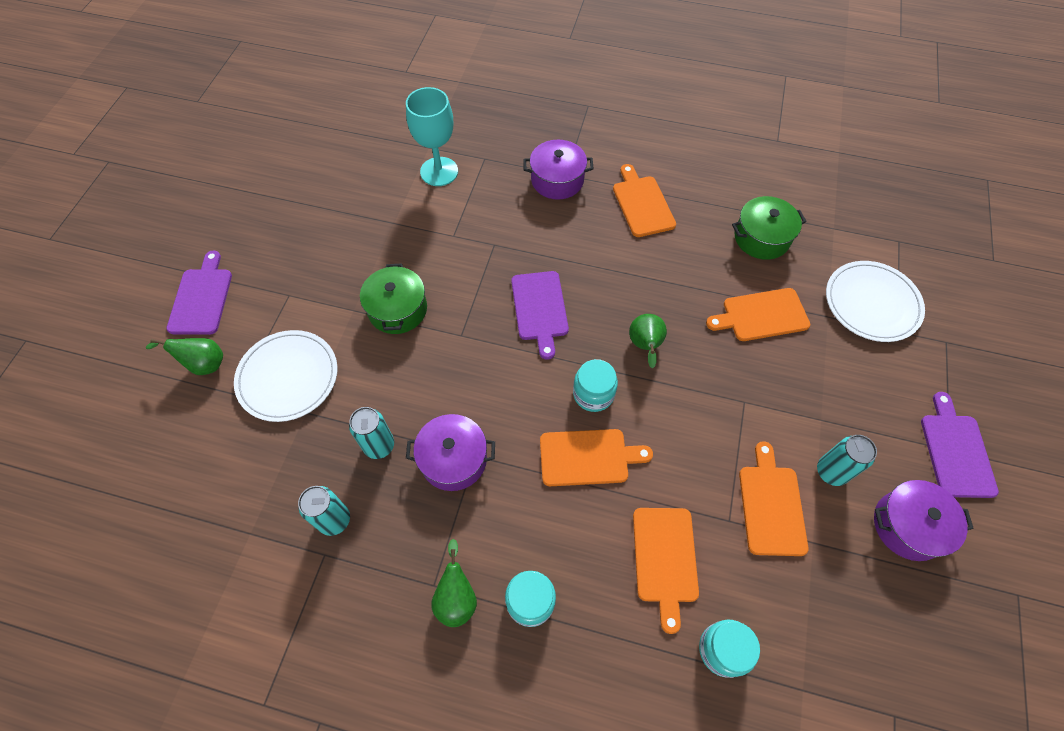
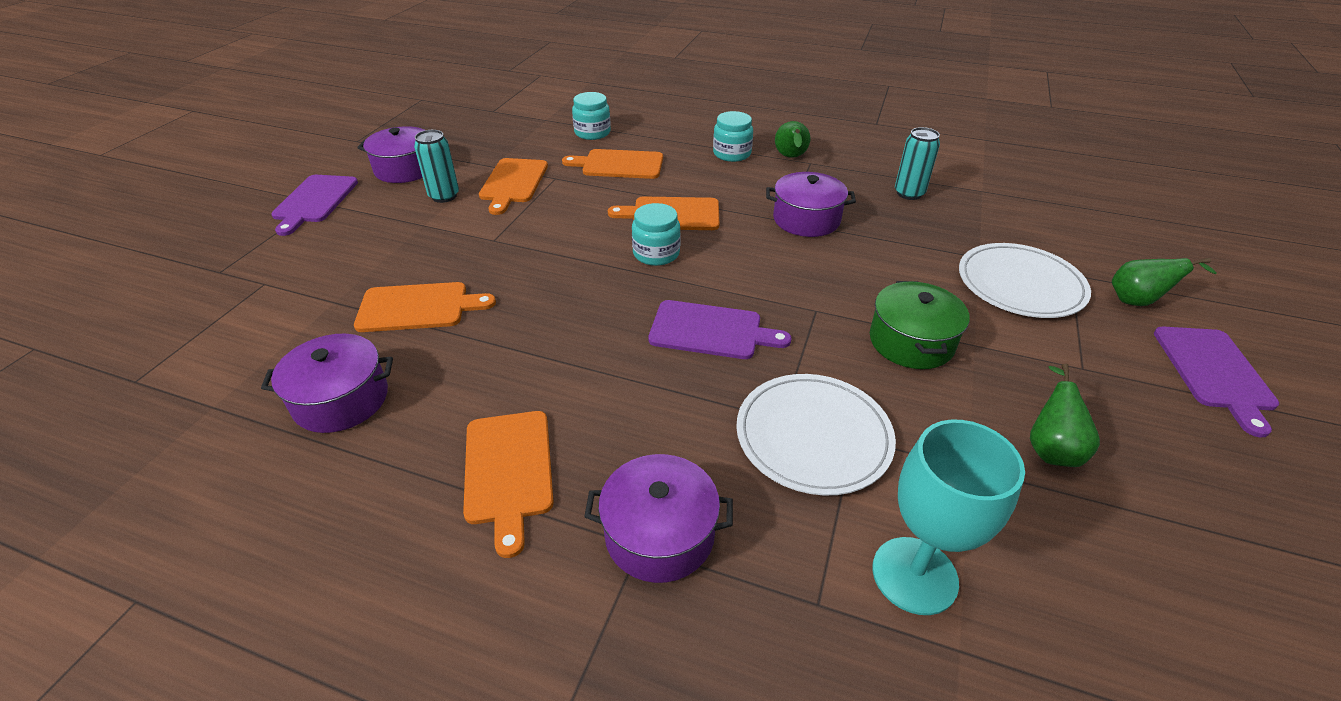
camera: 175 degrees left, 20 degrees down
(379, 445) = (886, 231): turquoise can -> none
(540, 309) = (711, 331): purple cutting board -> purple cutting board turned 105 degrees clockwise
(645, 346) = (582, 287): green pear -> green pear (1050, 448)
(665, 559) = (619, 165): orange cutting board -> orange cutting board turned 90 degrees counterclockwise
(761, 238) = (341, 399): green pot -> purple pot
(871, 303) = (264, 311): white plate -> white plate (813, 436)

